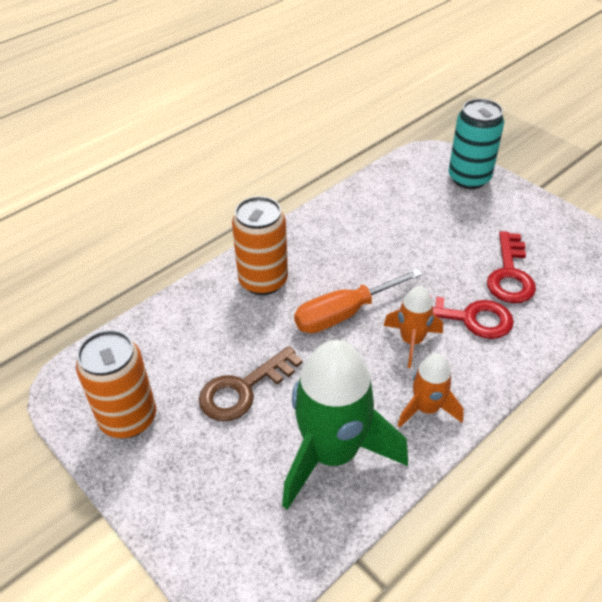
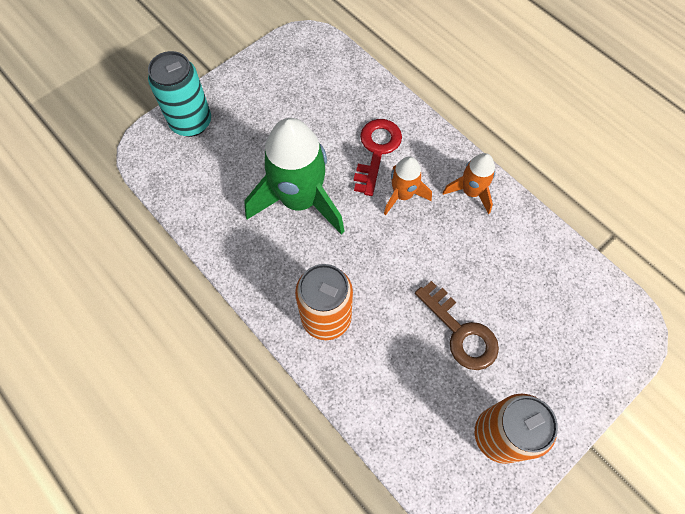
camera: 90 degrees left, 20 degrees up
(332, 453) = (518, 261): green rocket -> green rocket (300, 200)
(344, 314) = (371, 245): orange screwdriver -> none
(510, 274) = (327, 113): red key -> none

